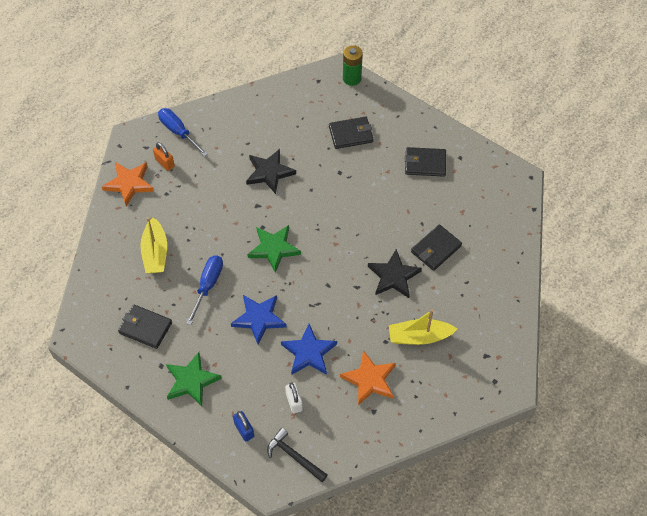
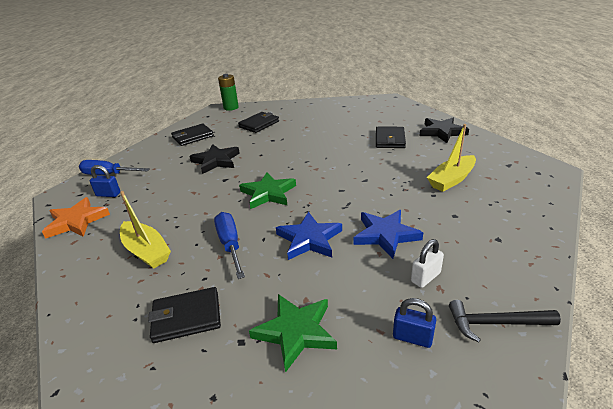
camera: 35 degrees left, 25 degrees down
(165, 163) = (108, 194): orange padlock -> blue padlock
(294, 402) = (425, 277): white padlock -> white padlock turned 75 degrees counterclockwise
(369, 380) = (460, 222): orange star -> none
(393, 276) = (383, 163): black star -> black star (442, 132)
(425, 163) = (326, 115): black wallet -> black wallet (192, 137)

